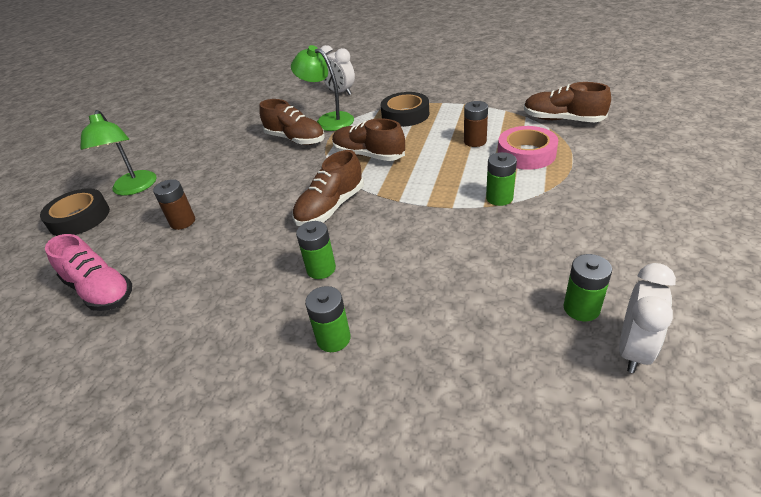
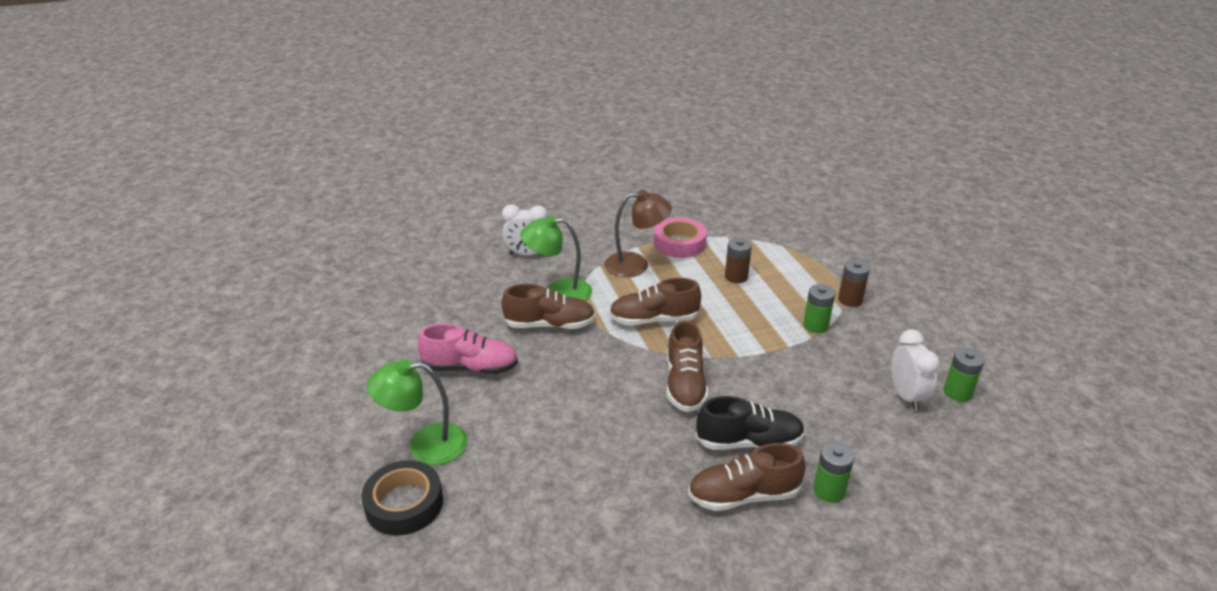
camera: 40 degrees left, 5 degrees down
(100, 290) = (560, 558): pink shoe -> pink shoe (470, 368)
(134, 188) = (425, 445): green lamp -> green lamp turned 135 degrees clockwise
(182, 222) = (548, 456): brown battery -> brown battery (850, 300)
(321, 269) = (749, 442): green battery -> black shoe
(405, 115) = (636, 265): black tape -> brown lamp
(526, 154) = (792, 277): pink tape -> pink tape (679, 243)
(562, 120) = (785, 235): brown shoe -> brown shoe (743, 495)
(633, 350) = (1010, 407): white clock -> white clock (906, 396)

